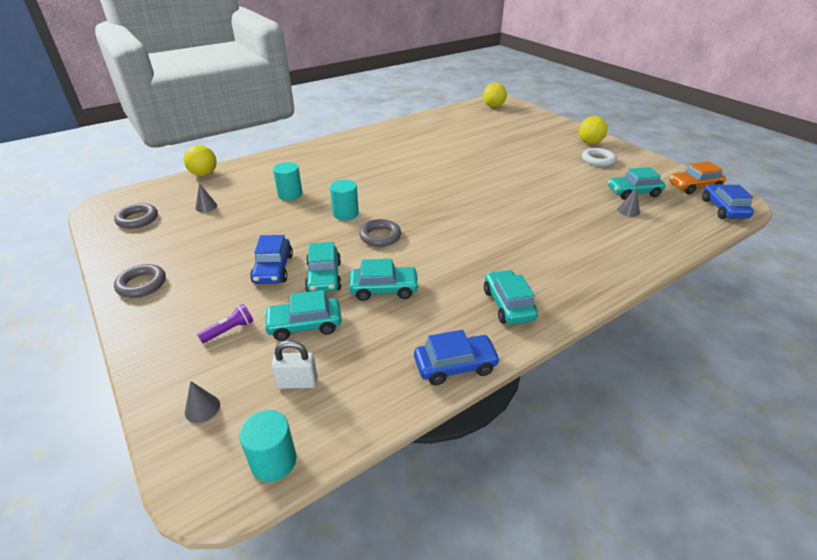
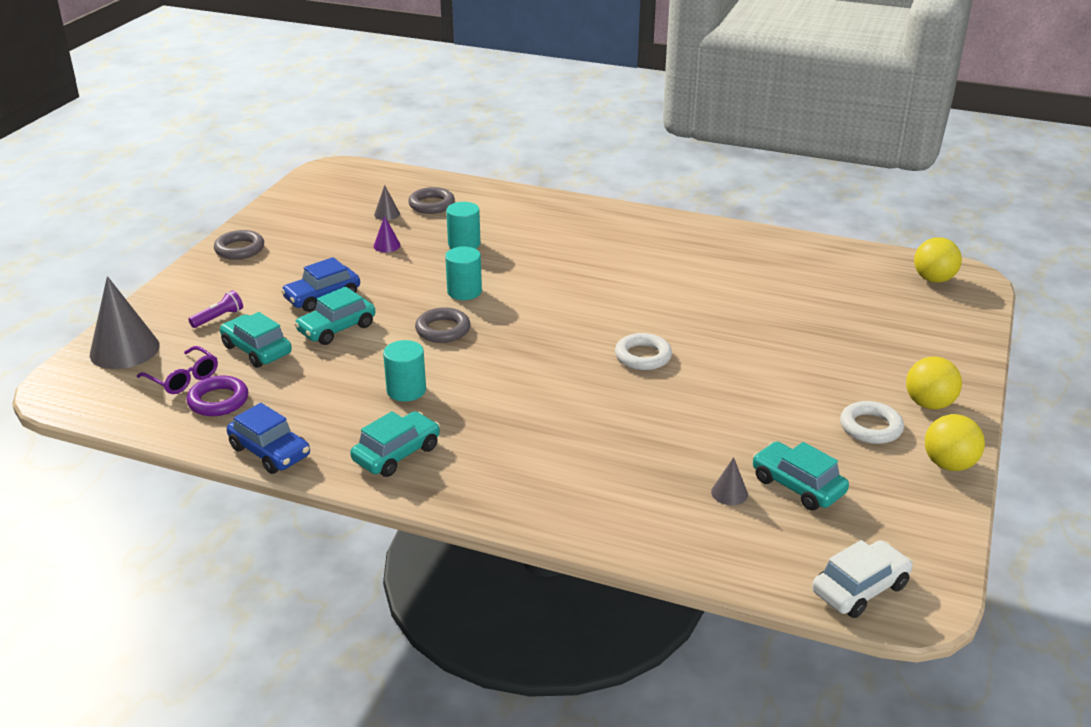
camera: 55 degrees right, 5 degrees down
(137, 219) = (328, 195): grey ring -> grey ring (431, 205)
(202, 408) = (124, 350): grey cone -> grey cone, size x2.17
(204, 174) = (445, 182): yellow ball -> yellow ball (949, 464)
(229, 330) = (218, 317): purple flashlight -> purple flashlight turned 60 degrees counterclockwise
(246, 220) = (387, 245): none -> purple cone
(273, 461) = (96, 404): turquoise cylinder -> turquoise cylinder (406, 390)
(297, 382) = (183, 378): white padlock -> purple glasses
(355, 372) = (218, 401): none -> purple ring
(384, 289) = (350, 369): turquoise car -> none
(483, 187) = (643, 356): none -> white ring
(693, 187) = (905, 544): orange car -> none
(723, 209) = (860, 588): blue car -> white car

